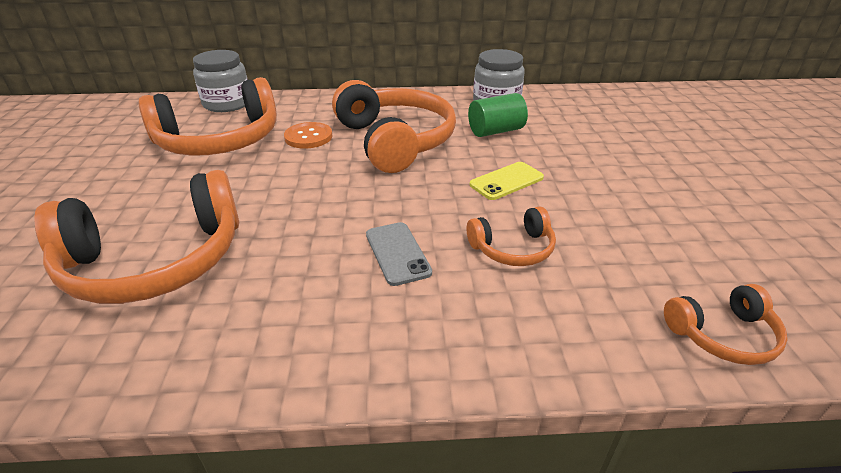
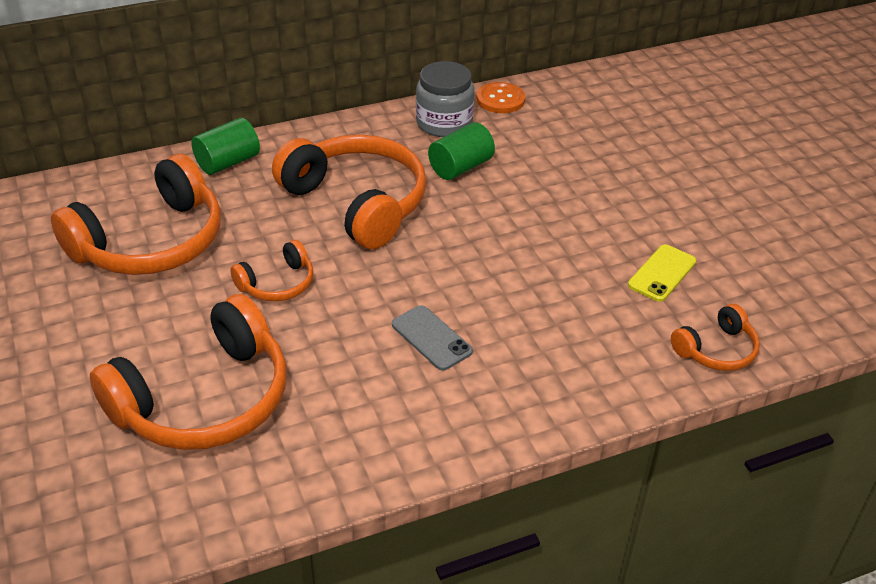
camera: 20 degrees left, 5 degrees up
(227, 104) = (114, 183): grey jar -> none
(308, 137) = (254, 216): orange button -> orange button (500, 99)
(315, 103) = (228, 162): none -> green cylinder
(506, 181) = (498, 234): yellow phone -> yellow phone (662, 273)
(513, 248) = (532, 309): orange headphones -> orange headphones (277, 283)

